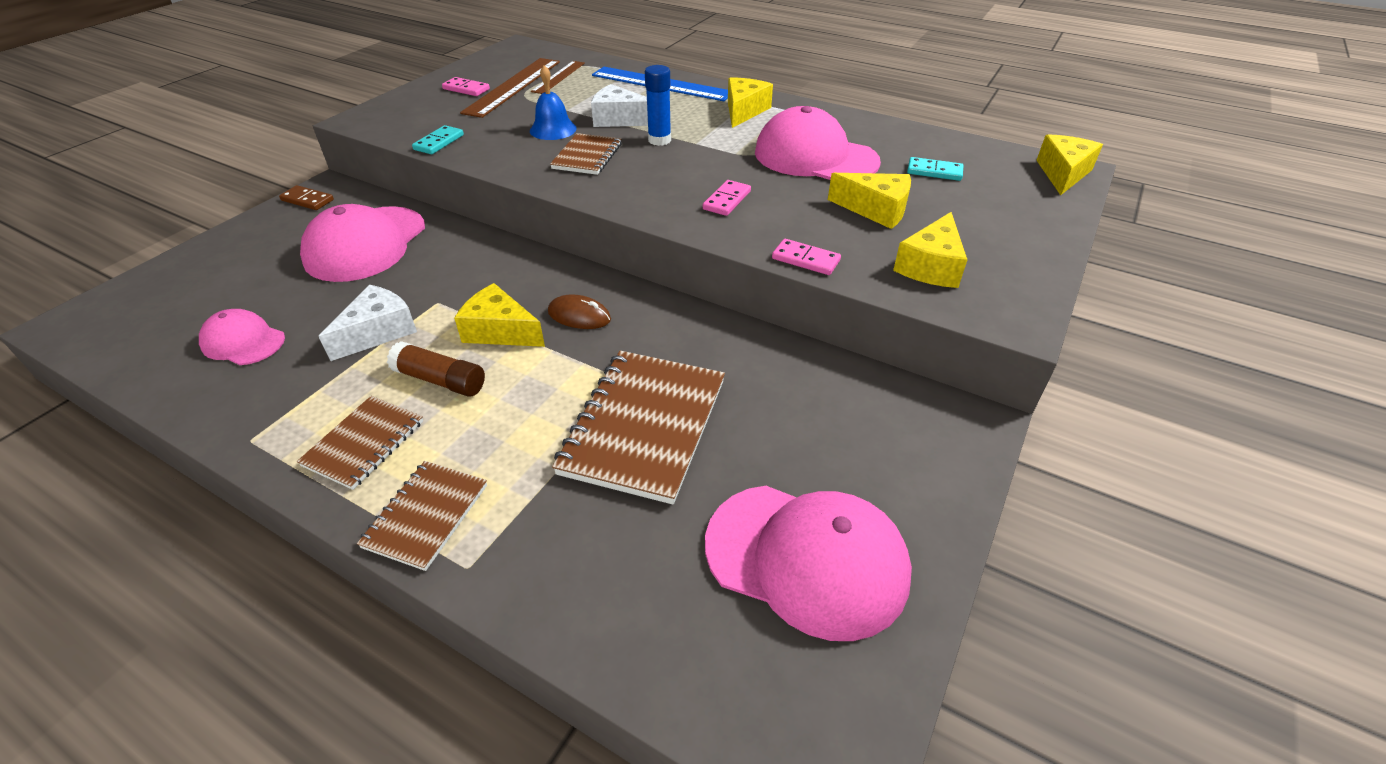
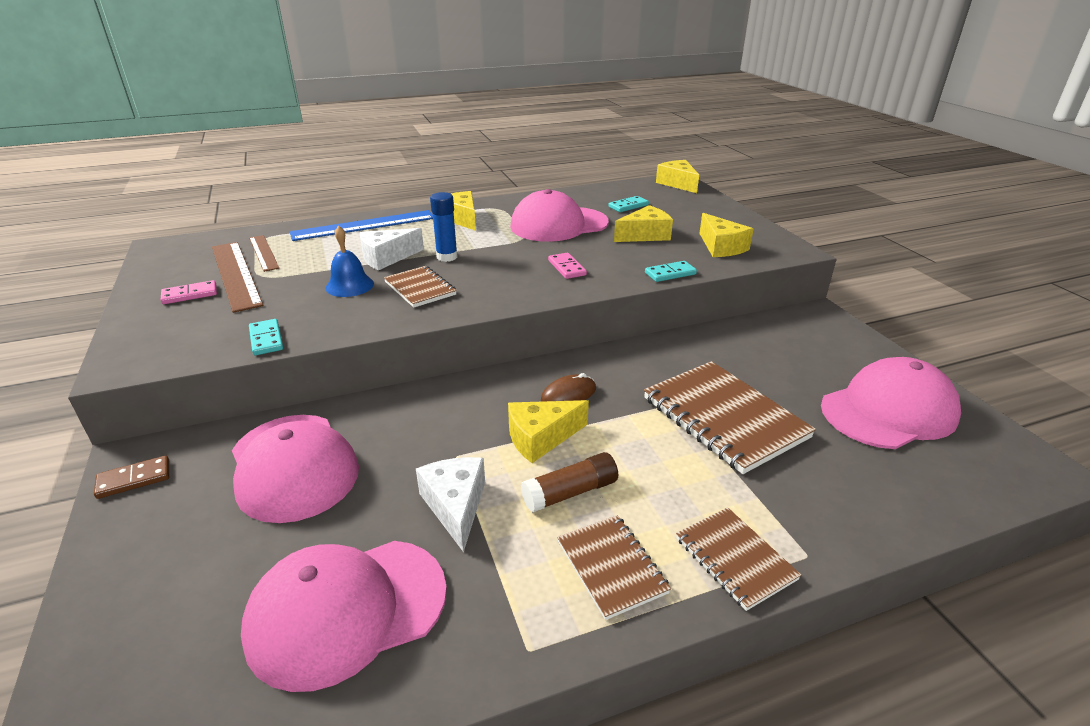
camera: 50 degrees left, 10 degrees down
(243, 341) = (347, 610): pink cap -> pink cap, size x1.82
(805, 260) = (670, 273): pink domino -> turquoise domino

